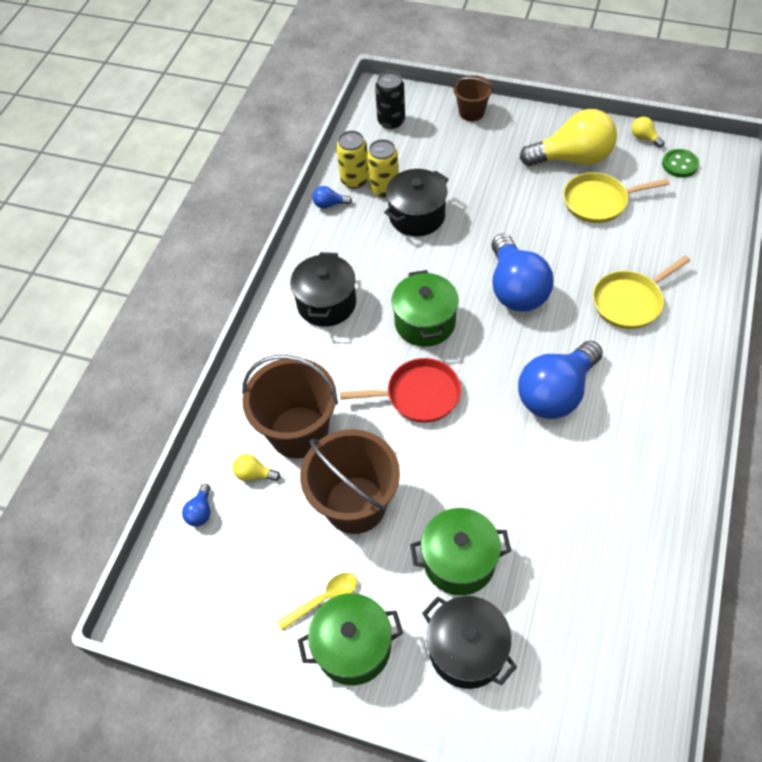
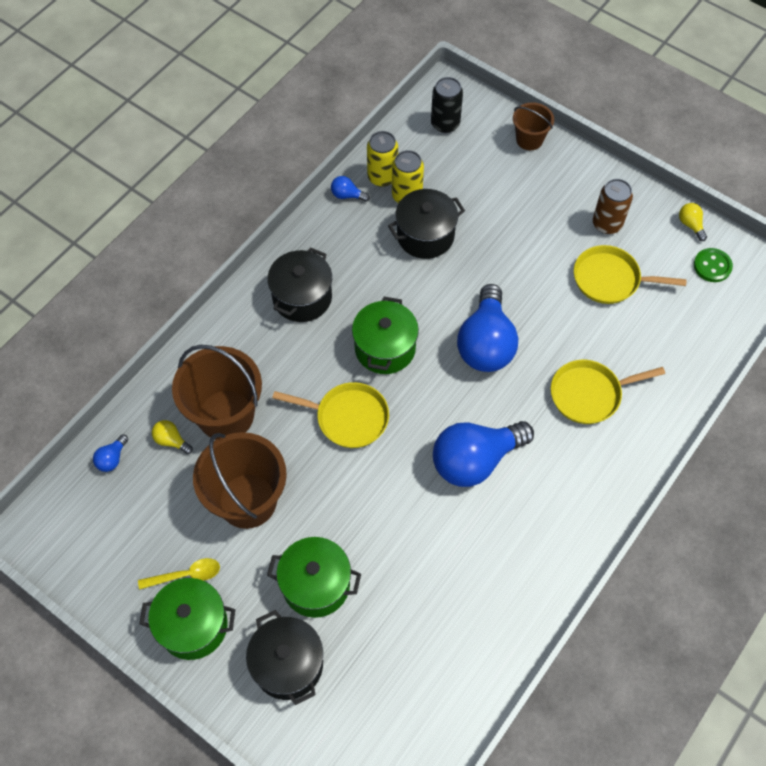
camera: 15 degrees right, 5 degrees up
(418, 395) = (348, 417): red pan -> yellow pan
(572, 158) = (607, 224): yellow light bulb -> brown can

